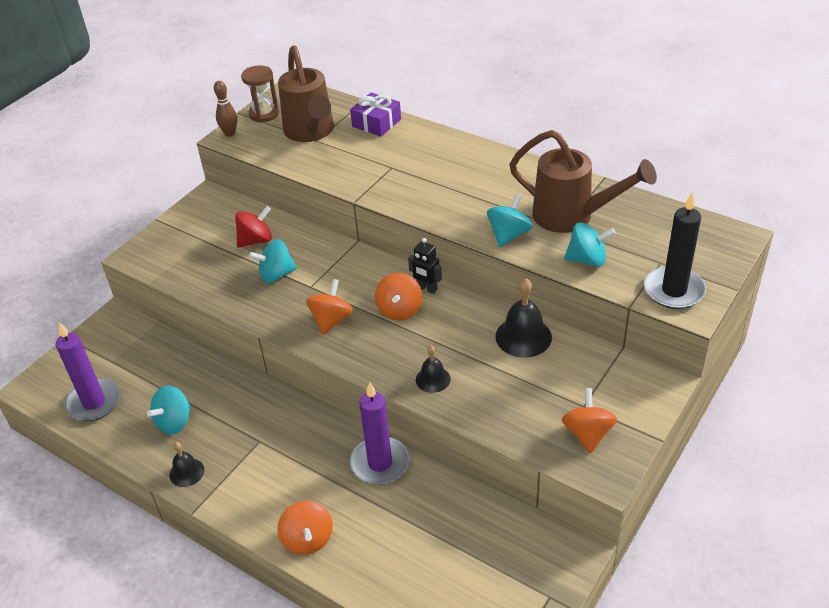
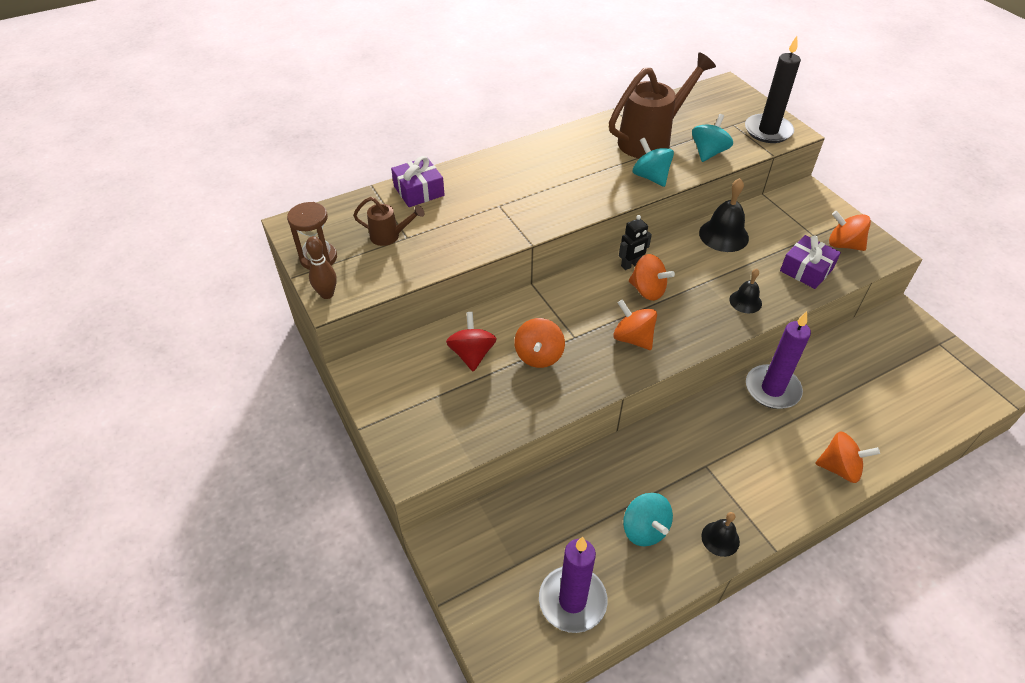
camera: 65 degrees left, 5 degrees up
(276, 275) = (539, 355): turquoise spinning top -> orange spinning top
(311, 133) = (390, 236): brown watering can -> brown watering can, size x0.49
(518, 413) = (806, 270): none -> purple gift

